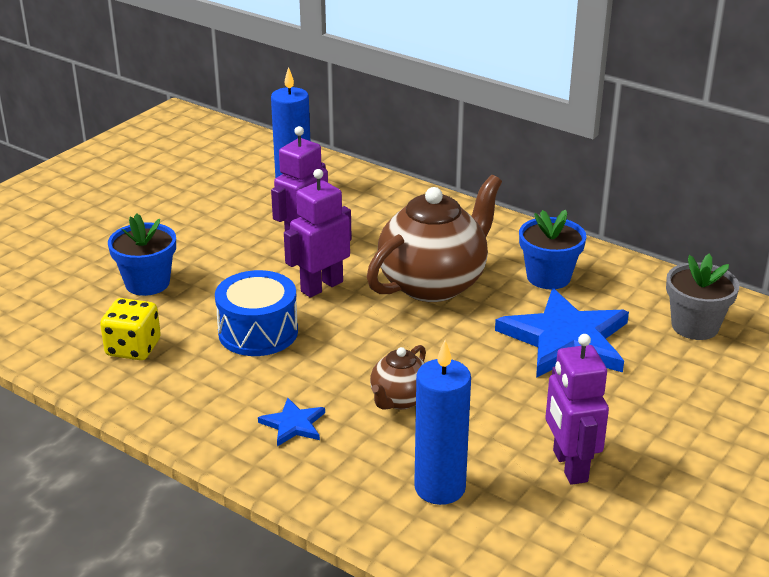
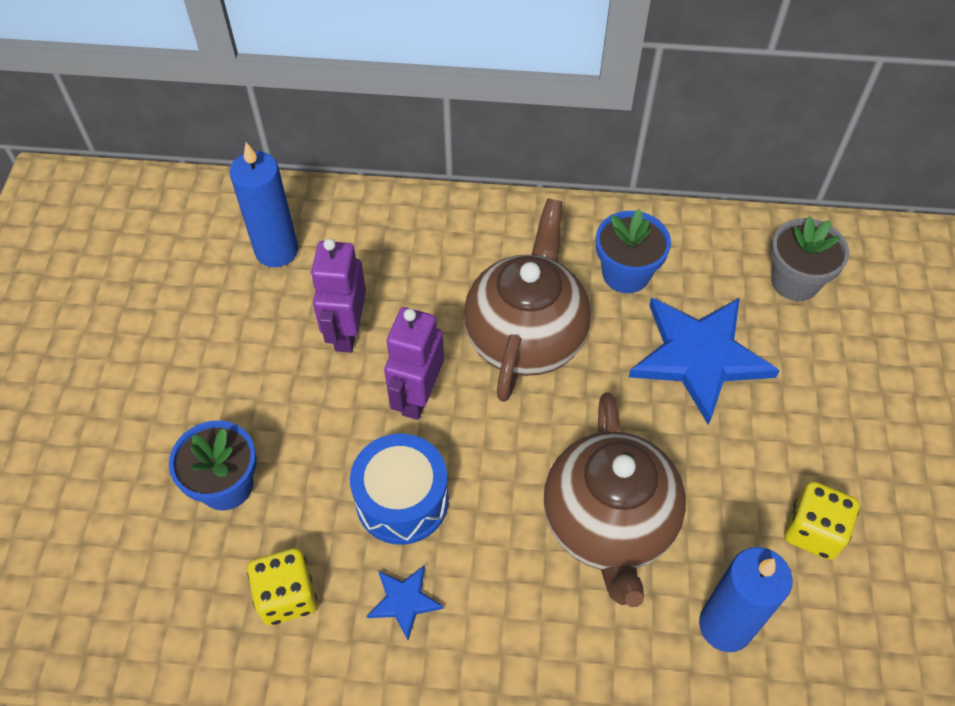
camera: 30 degrees left, 25 degrees up
(293, 424) = (534, 617): blue star -> blue star (404, 601)
(400, 400) = (608, 524): brown teapot -> brown teapot, size x2.01
(569, 466) = (813, 531): purple robot -> yellow dice

